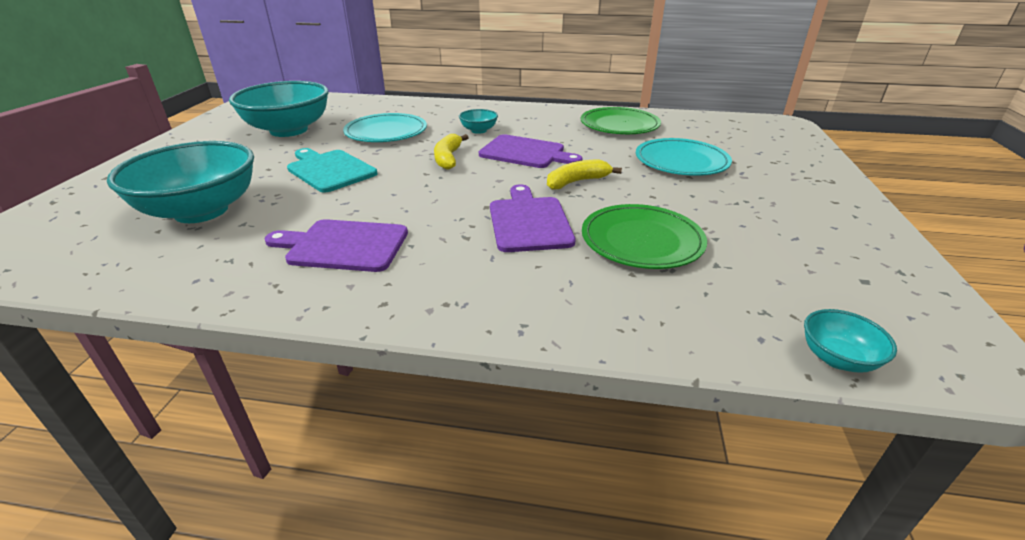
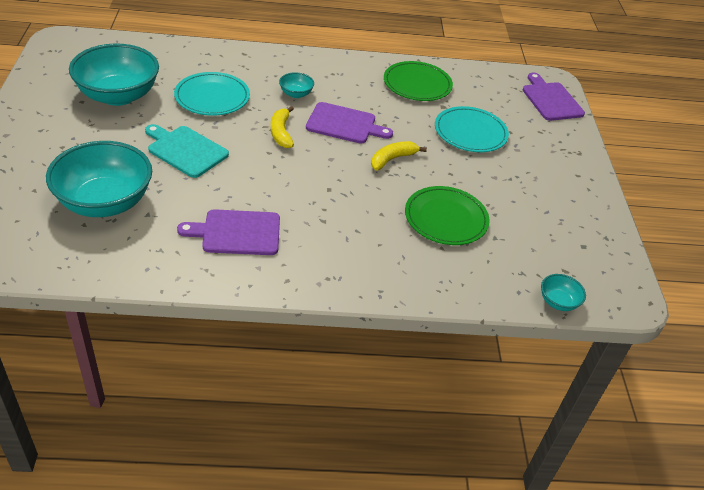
camera: 15 degrees left, 10 degrees up
(529, 221) = (365, 203): purple cutting board -> purple cutting board (551, 100)

